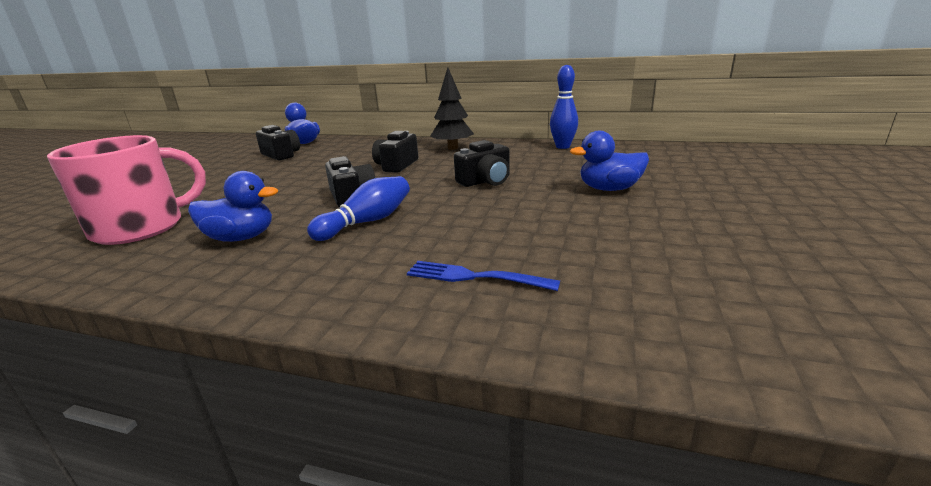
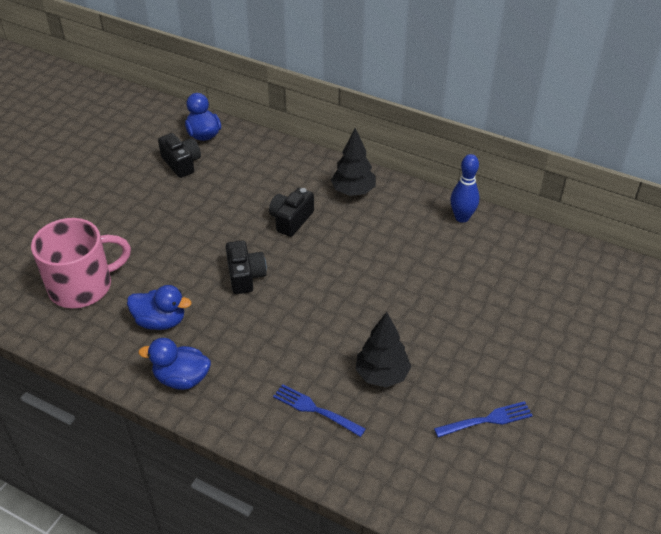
camera: 10 degrees right, 20 degrees up
(367, 222) = (254, 321): blue bowling pin -> none
(485, 181) = (363, 275): black camera -> none
(550, 236) = (382, 374): none -> black tree
(609, 189) = (460, 316): blue duck -> blue duck (181, 378)
(719, 250) = (486, 420): none -> blue fork

